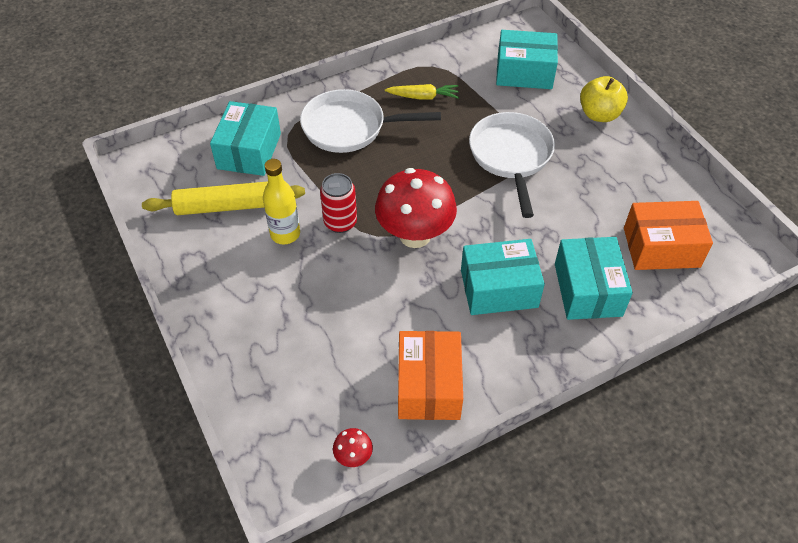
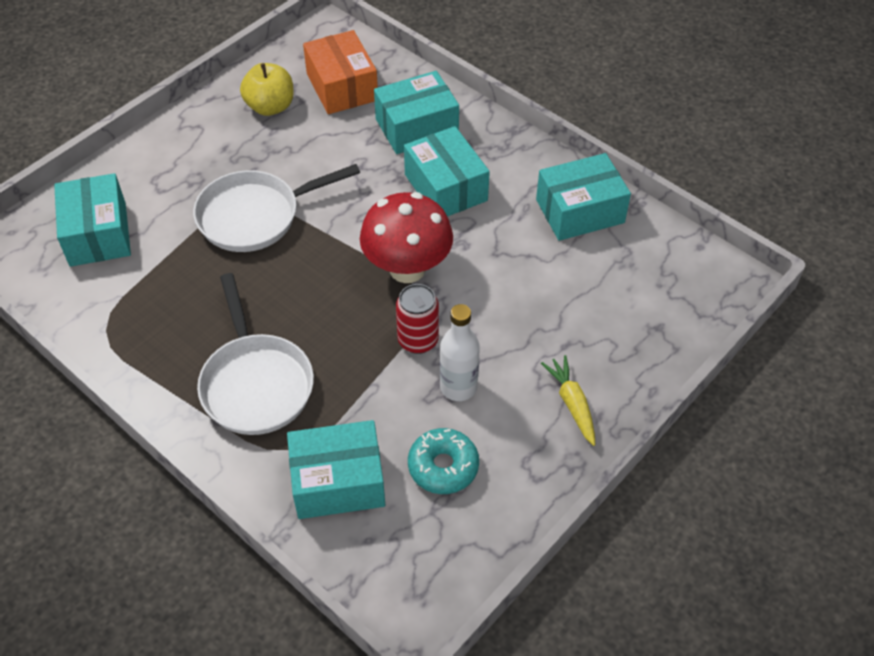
camera: 110 degrees left, 0 degrees up
(226, 206) = (443, 466): yellow rolling pin -> turquoise donut
(285, 234) = (458, 387): yellow bottle -> white bottle
(353, 456) = (677, 242): red mushroom -> none
(423, 97) = (173, 323): yellow carrot -> yellow carrot (572, 404)
(428, 386) = (580, 211): orange box -> turquoise box
(599, 114) = (160, 156): yellow apple -> yellow apple (270, 107)

